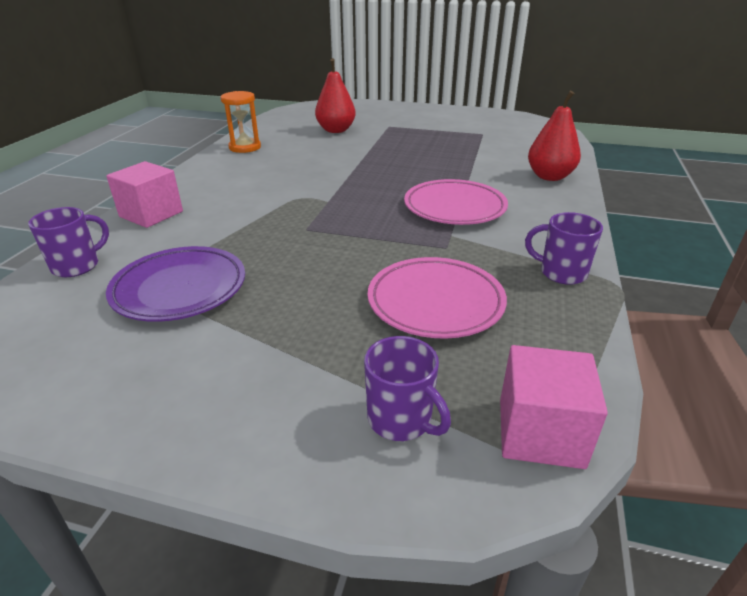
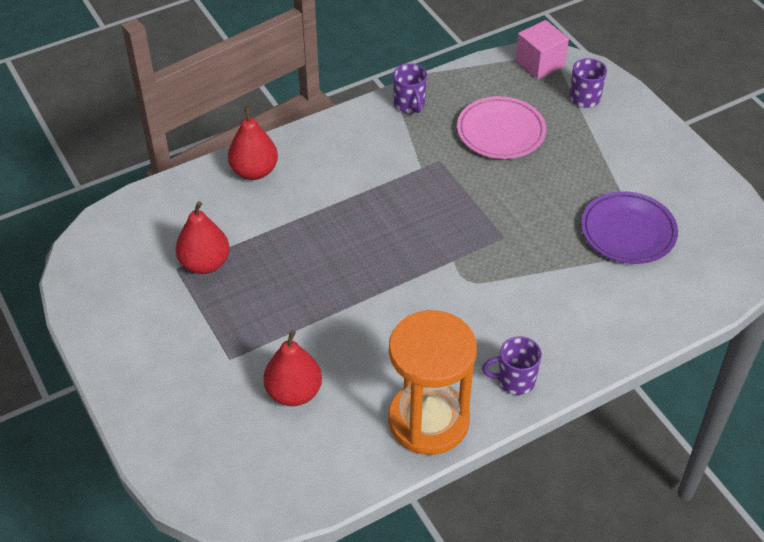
camera: 135 degrees left, 15 degrees up
(77, 266) = (682, 300): purple mug -> purple mug (515, 380)
(151, 214) = (601, 338): pink cube -> none
(245, 147) = (428, 421): orange hourglass -> orange hourglass, size x1.89
(454, 208) = (379, 189): pink plate -> none
(474, 140) = (205, 263): none -> red pear

